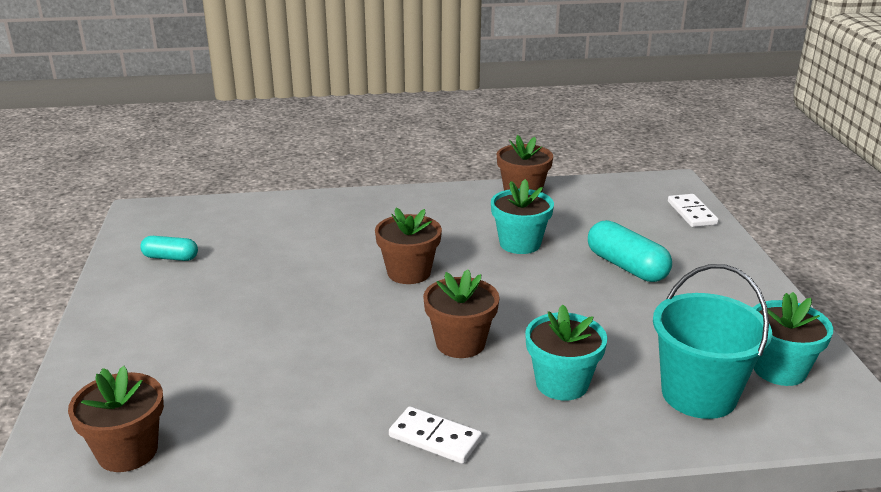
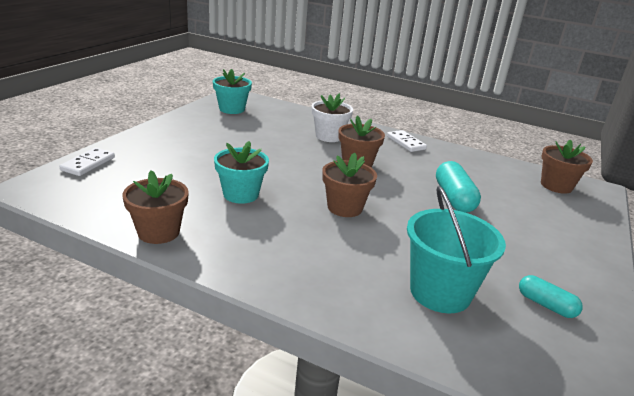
camera: 150 degrees left, 0 degrees up
(562, 383) = (329, 136): turquoise flower pot -> white flower pot
(626, 266) = (205, 157): turquoise capsule -> turquoise capsule (454, 198)
(699, 394) = (279, 116): turquoise bucket -> turquoise bucket (440, 292)

